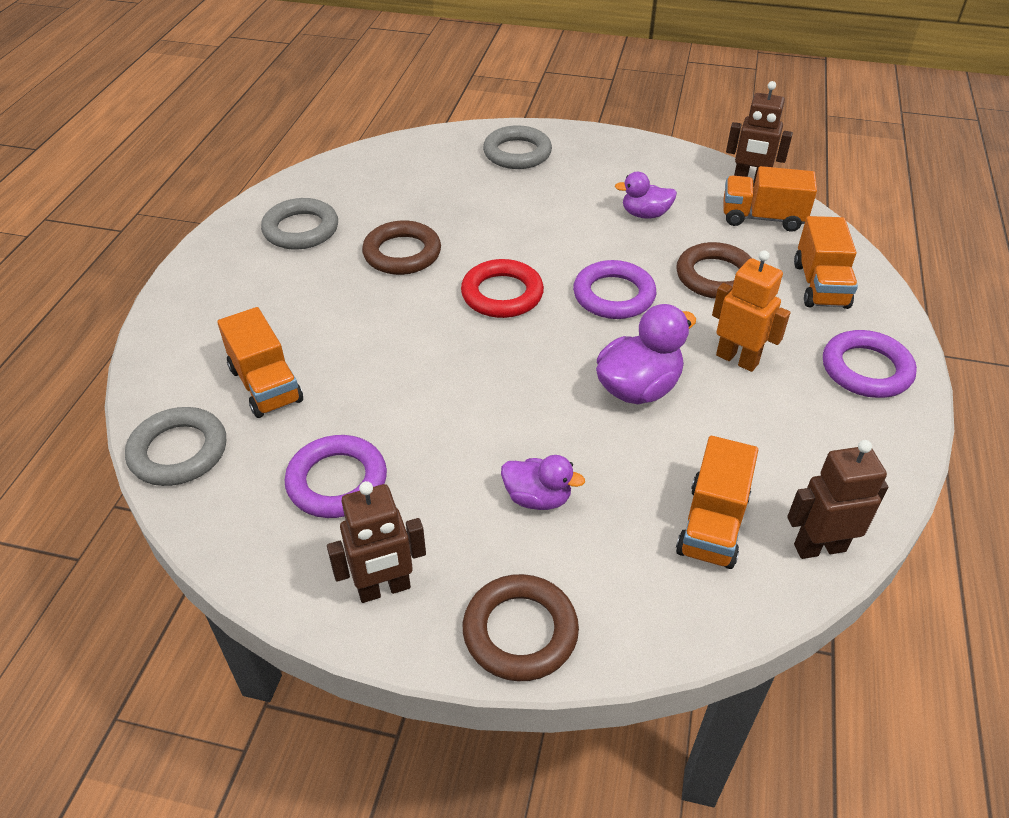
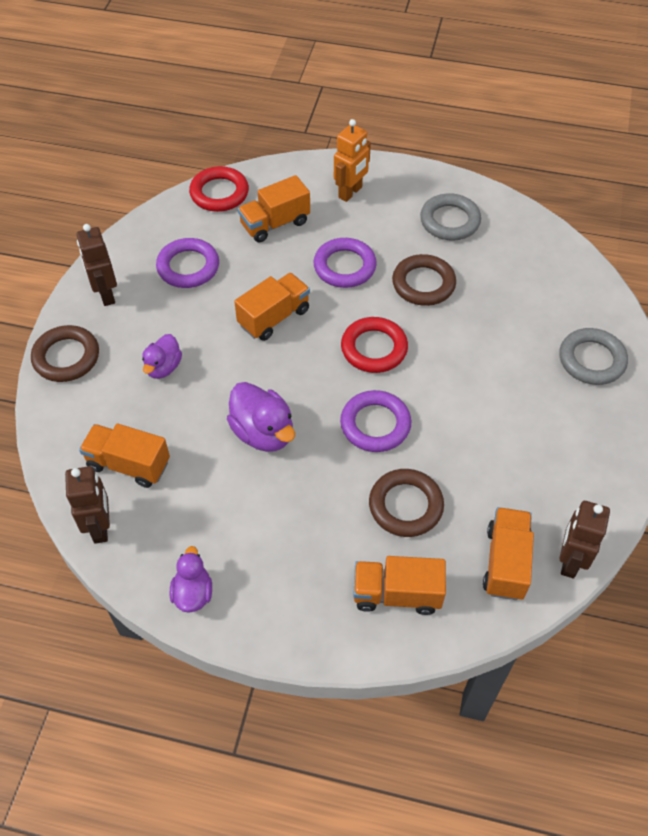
camera: 90 degrees right, 10 degrees up
(178, 451) = (219, 193): grey ring -> red ring
(447, 382) = (274, 317): none -> orange truck
(645, 214) = (499, 458): purple duck -> purple duck (193, 593)
(737, 359) = (294, 506): orange robot -> orange robot (350, 192)
(866, 369) = (279, 605): purple ring -> purple ring (344, 266)

